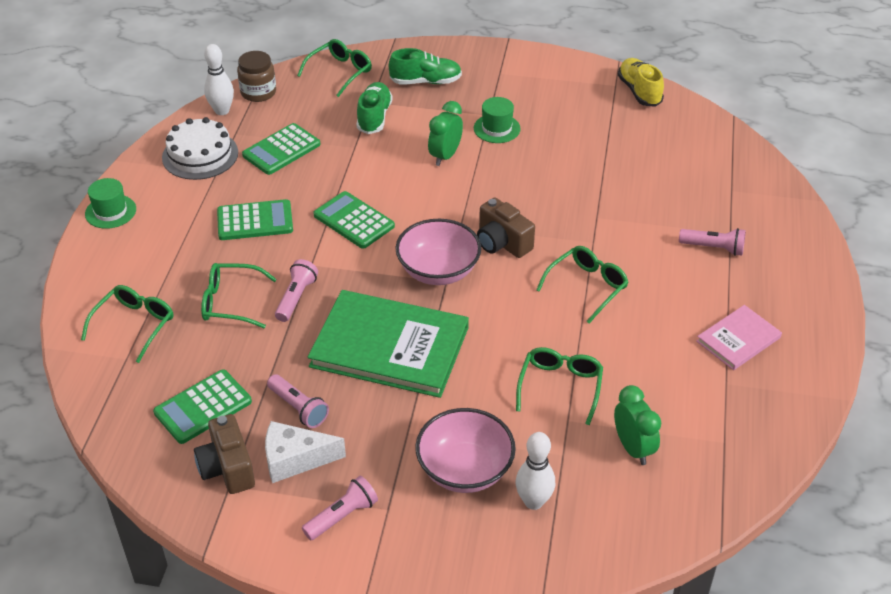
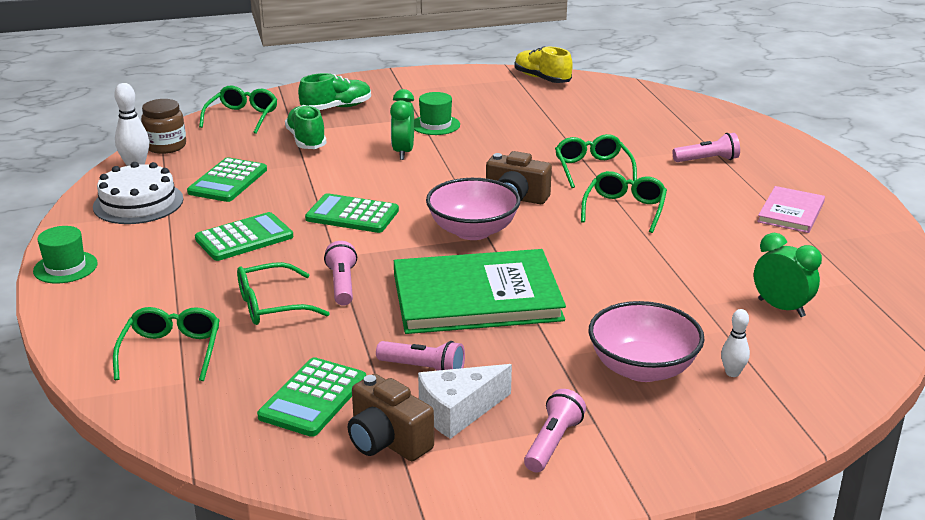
camera: 25 degrees left, 15 degrees down
(533, 501) = (732, 373): white bowling pin -> white bowling pin, size x0.62
(560, 387) = (671, 283): green glasses -> green glasses (593, 169)

